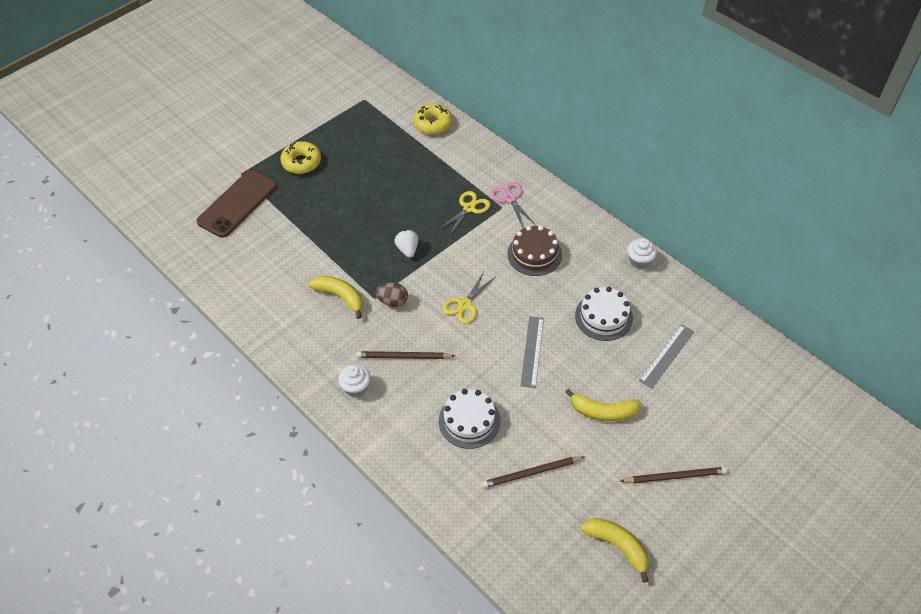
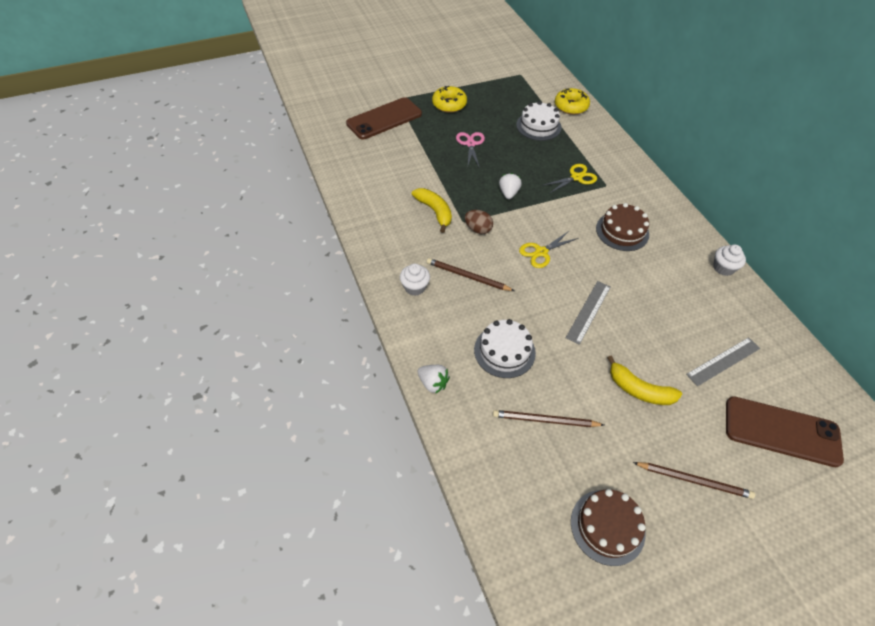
camera: 20 degrees right, 0 degrees up
(415, 478) = (433, 383): none -> white strawberry
(510, 198) = (616, 181): pink scissors -> pink scissors (470, 144)
(603, 317) = (670, 305): white cake -> white cake (538, 126)
(617, 546) = (607, 526): yellow banana -> brown cake
(733, 403) = (781, 431): none -> brown phone

